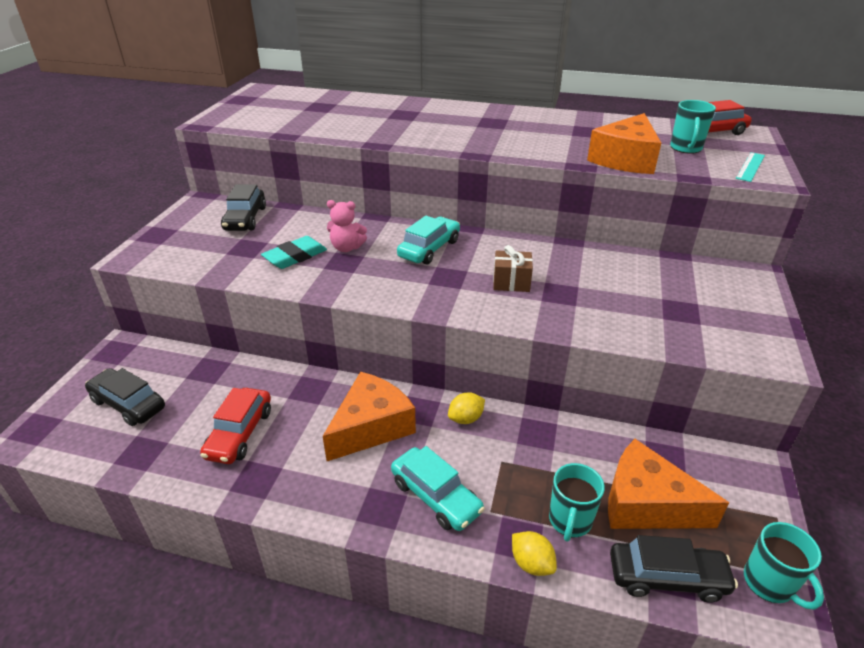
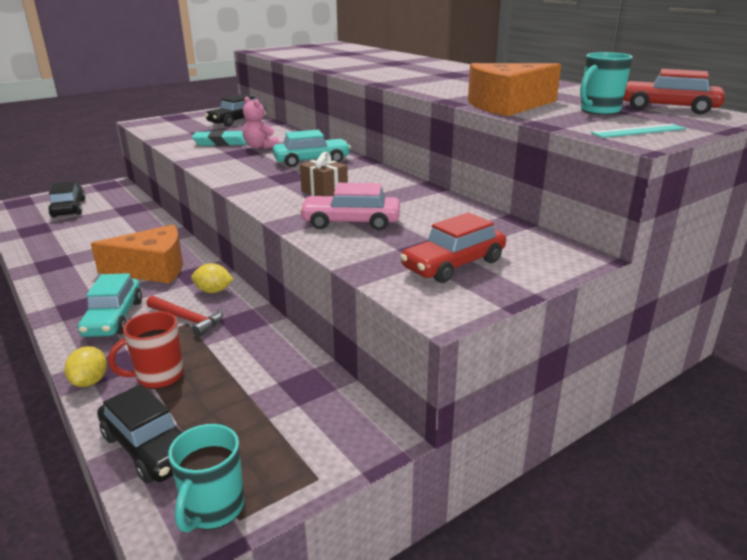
camera: 40 degrees right, 10 degrees down
(239, 433) = (86, 241): red car -> red car (453, 265)
(496, 458) = (187, 319): none -> red hammer
(570, 521) = (158, 376): turquoise mug -> red mug
(591, 307) = (351, 222): none -> pink car
(646, 504) = (230, 401): orange cheese -> none

